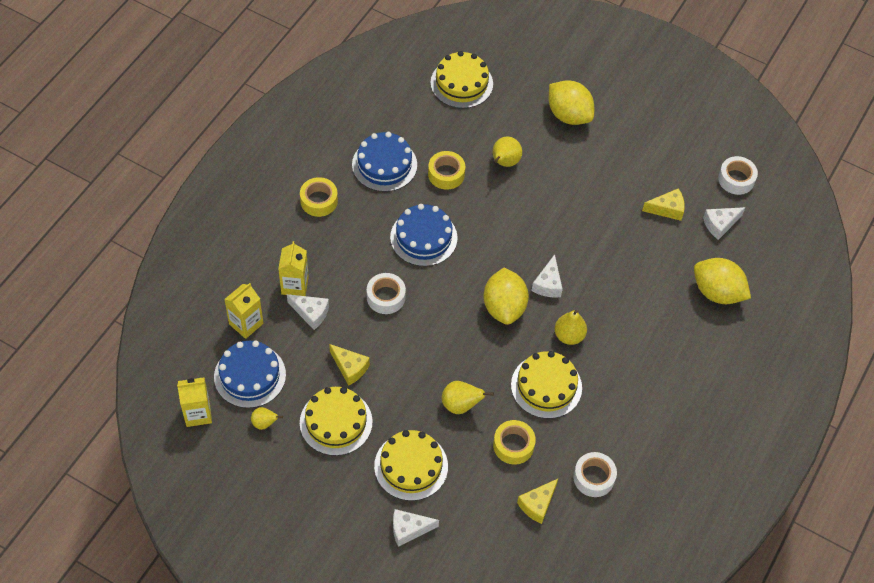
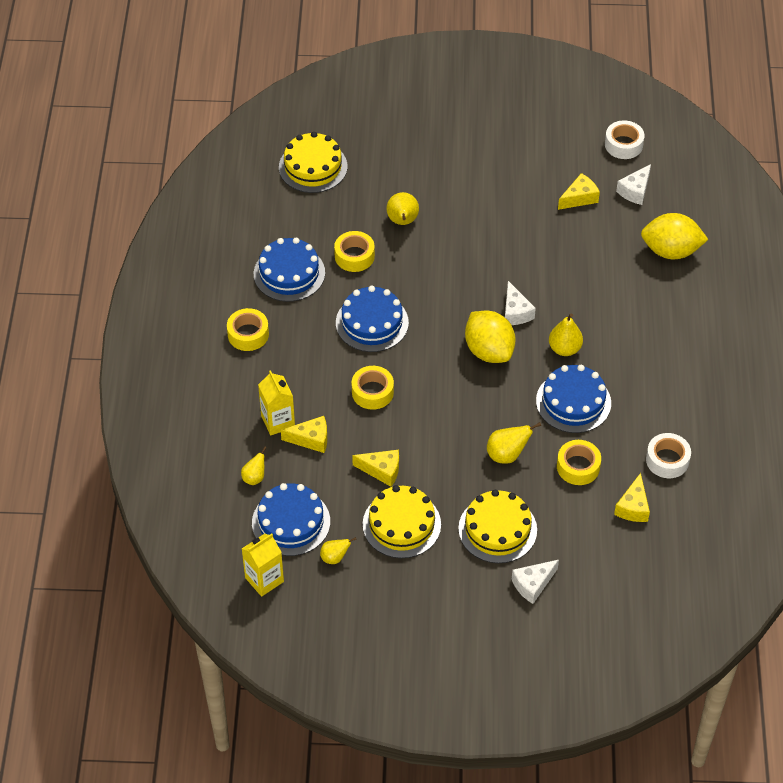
camera: 25 degrees left, 5 degrees down
(246, 324) = (254, 477): yellow carton -> yellow pear
(311, 313) = (311, 439): white cheese -> yellow cheese
(386, 297) = (372, 392): white tape -> yellow tape
(546, 386) = (573, 402): yellow cake -> blue cake
(568, 115) = (434, 153): yellow lemon -> none

